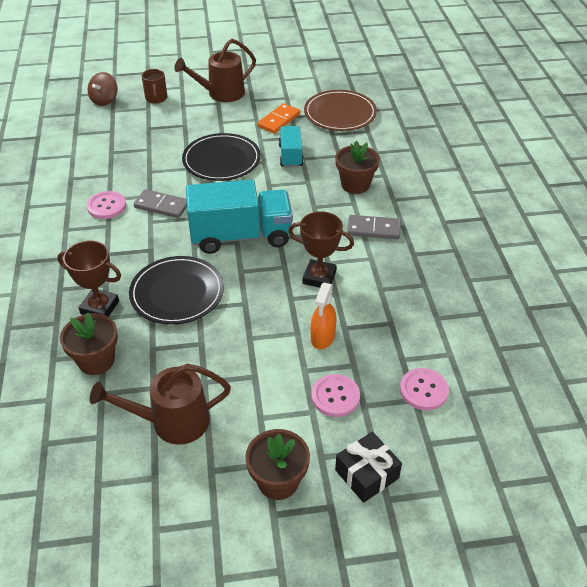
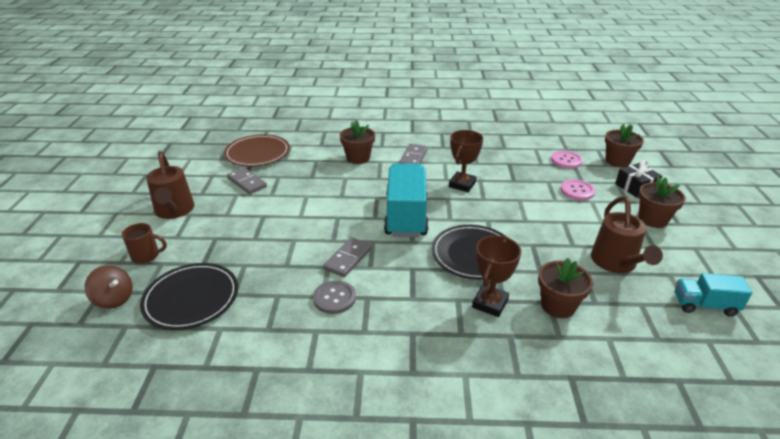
camera: 80 degrees left, 10 degrees down
(106, 206) = (334, 298): pink button -> grey button
(221, 160) = (291, 218): black plate -> black plate (191, 298)
(279, 120) = (247, 182): orange domino -> grey domino
(290, 156) = (305, 182): turquoise truck -> turquoise truck (704, 305)
(323, 337) = (523, 190): orange spray bottle -> none
(447, 460) = (617, 161): none -> brown flower pot

